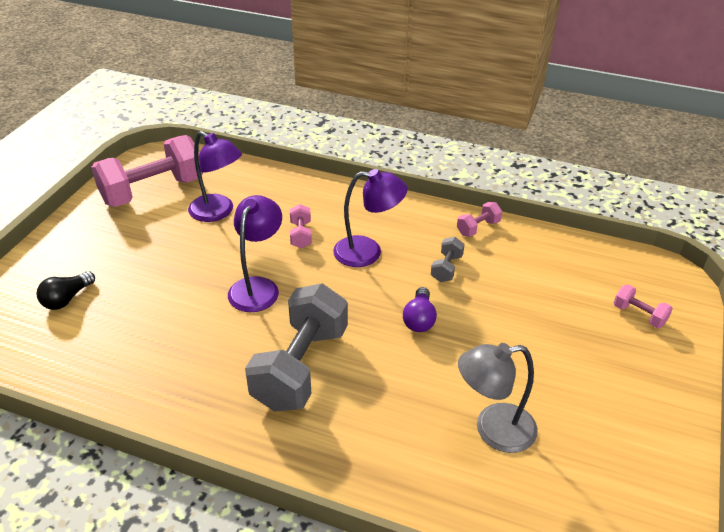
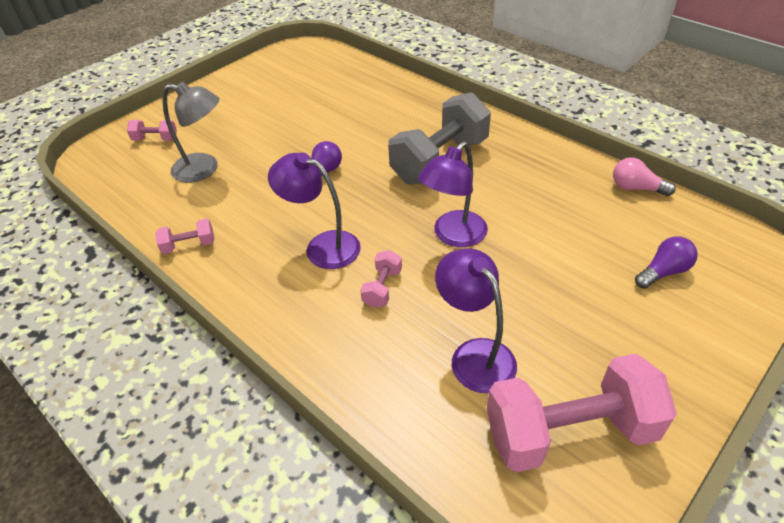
camera: 155 degrees left, 5 degrees up
(67, 299) = (663, 272): black light bulb -> purple light bulb
(71, 385) = (636, 188): none -> pink light bulb
(446, 268) = (261, 210): grey dumbbell -> none
(493, 430) = (330, 102): grey lamp -> grey lamp (204, 169)
(639, 315) = (155, 139): pink dumbbell -> pink dumbbell turned 60 degrees counterclockwise

